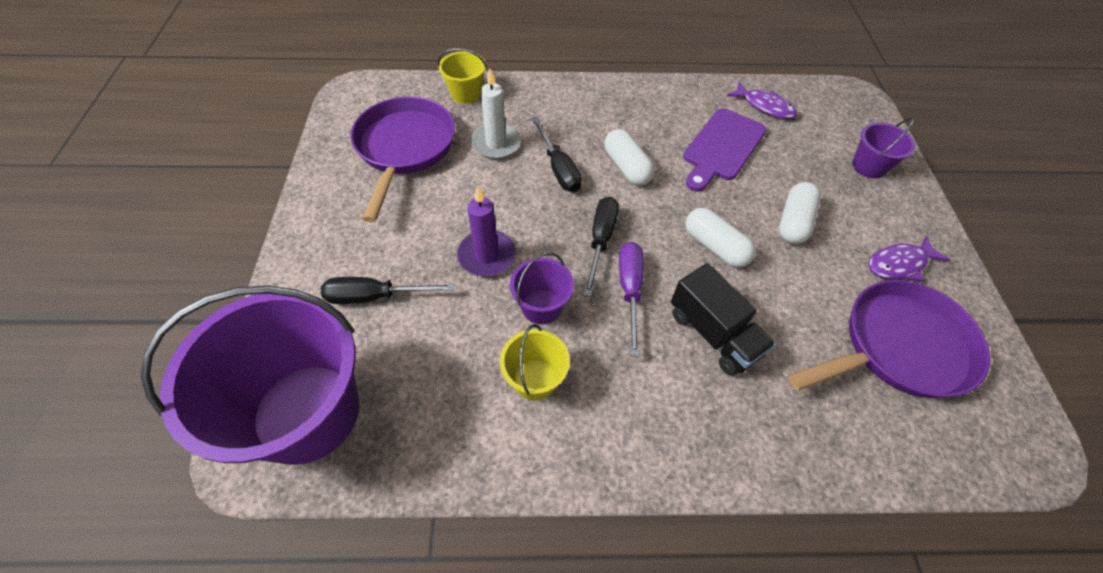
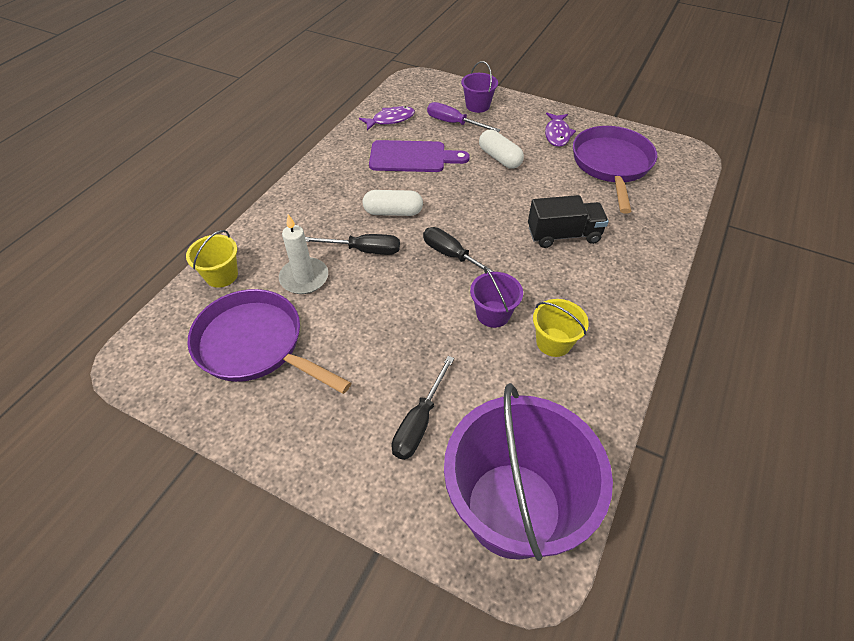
camera: 60 degrees left, 5 degrees down
(487, 255) = (424, 329): purple candle -> none
(630, 290) = (506, 259): purple screwdriver -> purple screwdriver (454, 123)
(715, 246) = (496, 202): white capsule -> none
(722, 147) = (412, 157): purple cutting board -> purple cutting board turned 60 degrees counterclockwise

